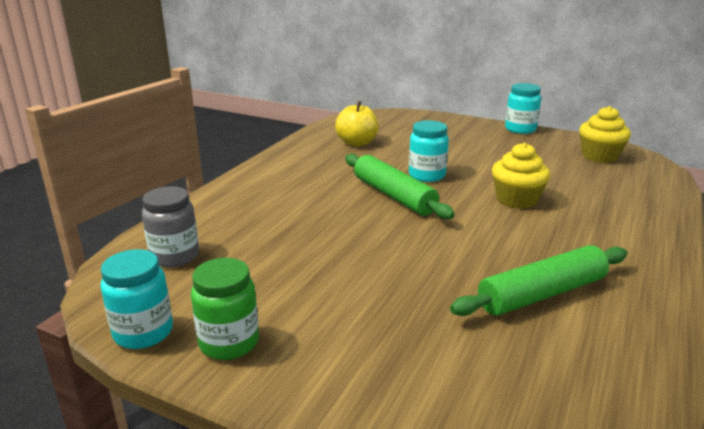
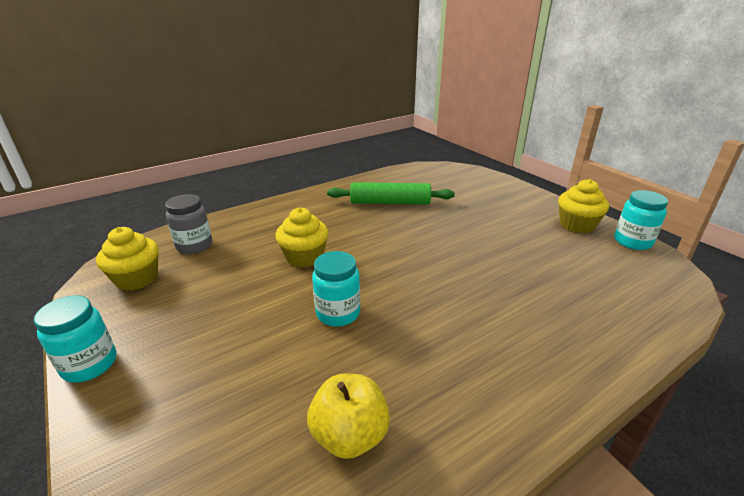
camera: 150 degrees left, 5 degrees up
(175, 256) = (631, 291): grey jar -> grey jar (194, 246)
(229, 343) = (577, 225): green jar -> yellow cupcake
(393, 196) = (401, 296): green rolling pin -> none

